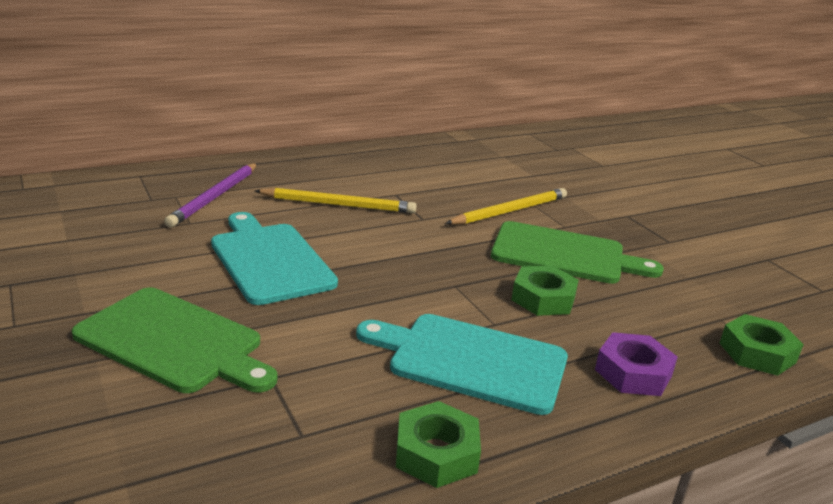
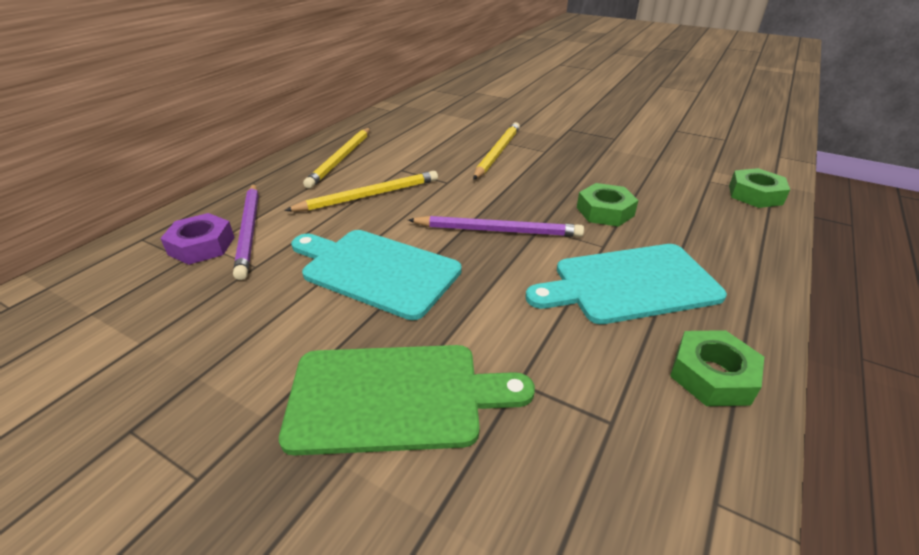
camera: 30 degrees left, 10 degrees up
(354, 168) = (341, 159): none -> yellow pencil
(412, 272) = (498, 230): none -> purple pencil
(564, 254) = (573, 172): green cutting board -> none
(633, 373) = (722, 241): purple nut -> purple nut (202, 246)

